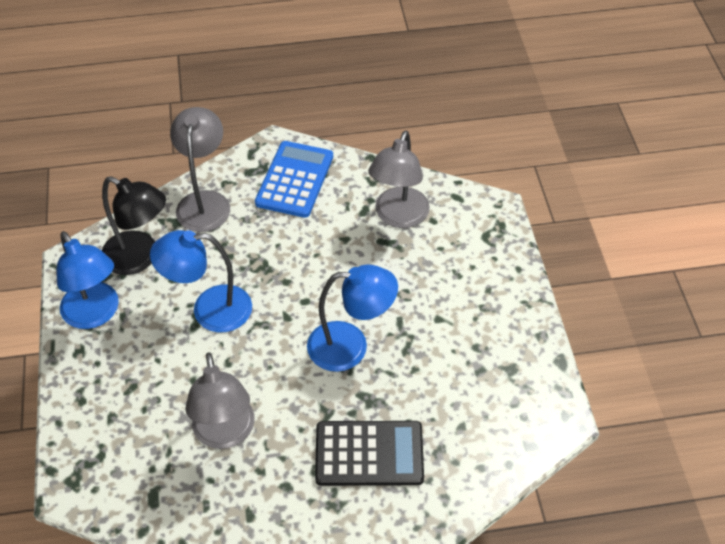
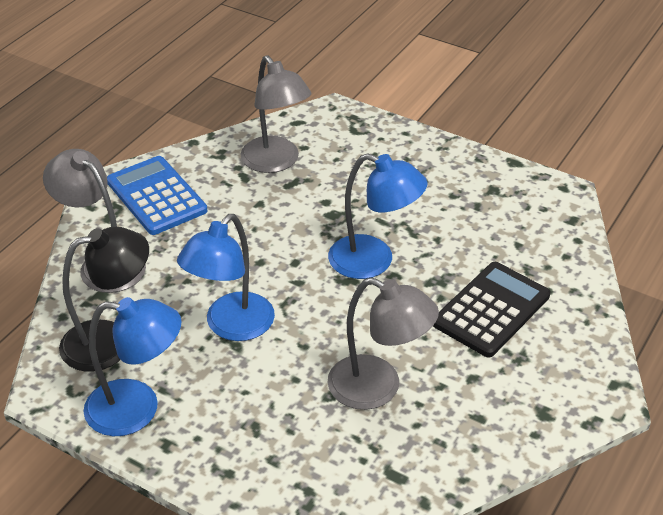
camera: 50 degrees left, 10 degrees down
(350, 346) = (374, 261): blue lamp -> blue lamp turned 75 degrees clockwise

